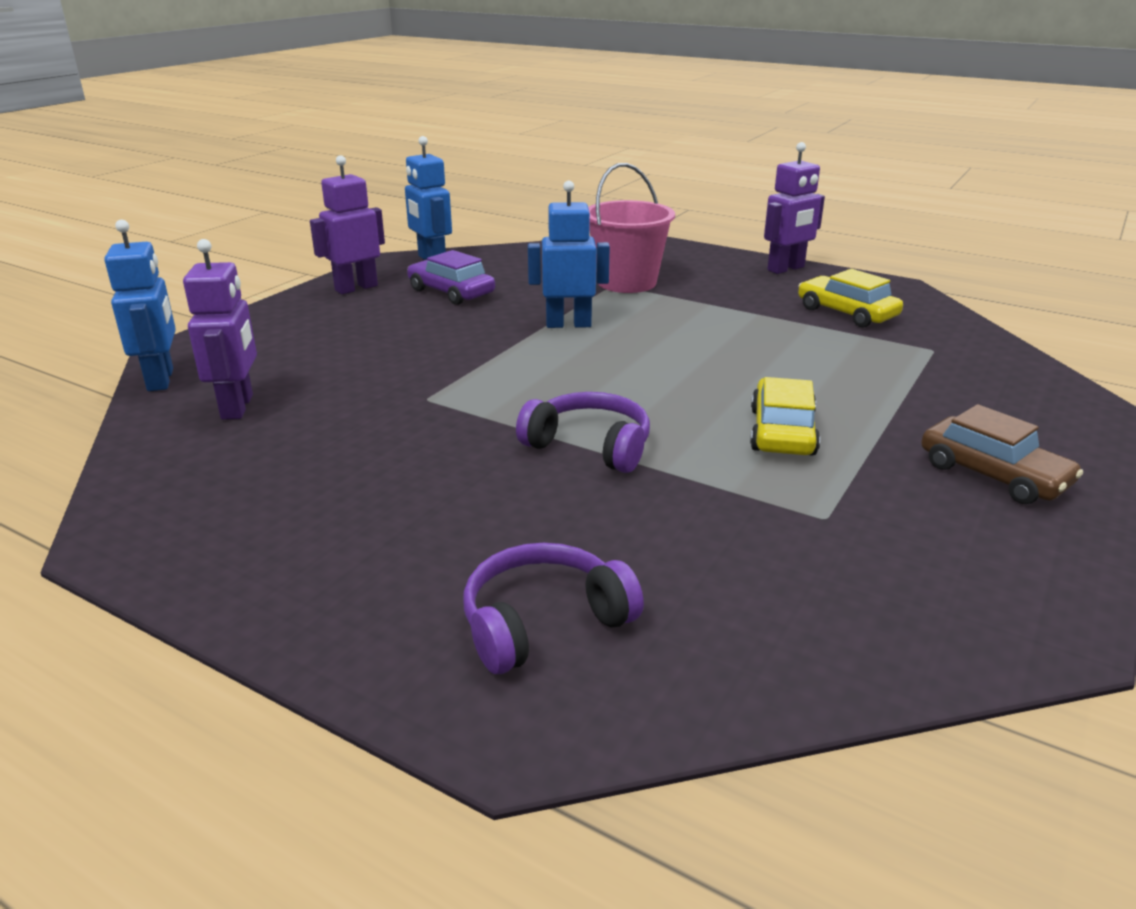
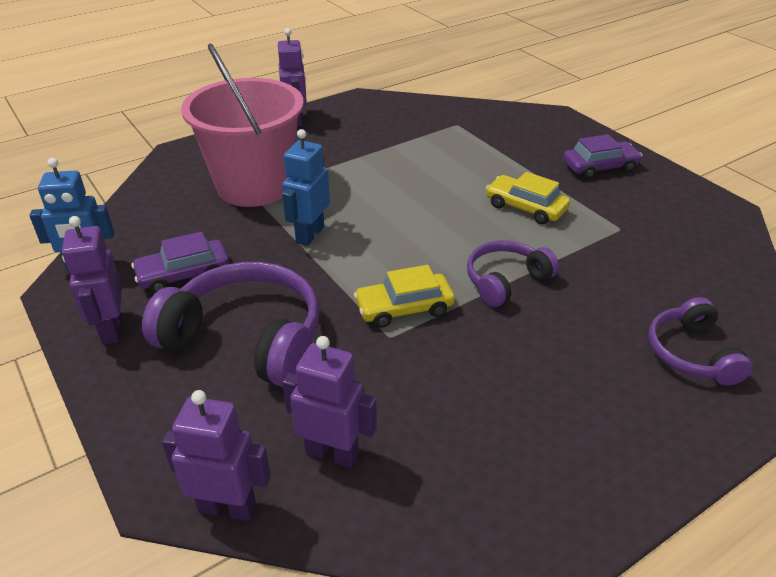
camera: 65 degrees left, 10 degrees up
(161, 380) = (227, 507): blue robot -> purple robot
(378, 336) = (246, 338): none -> purple headphones
(627, 282) = (254, 186): pink bucket -> pink bucket, size x1.52
(846, 313) = (386, 128): yellow car -> yellow car (404, 308)
(993, 475) = (600, 167): brown car -> purple car

